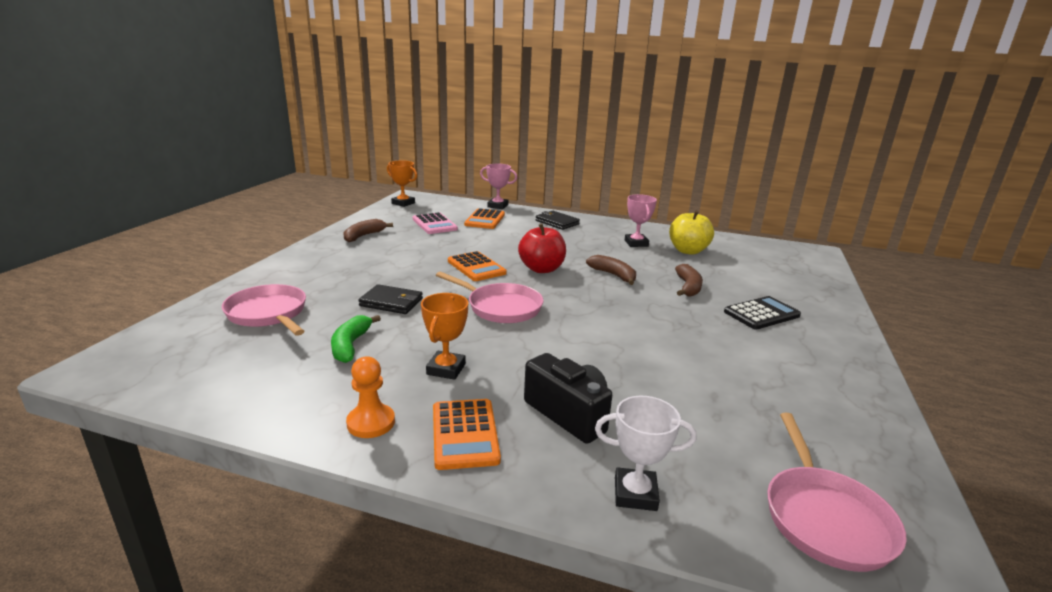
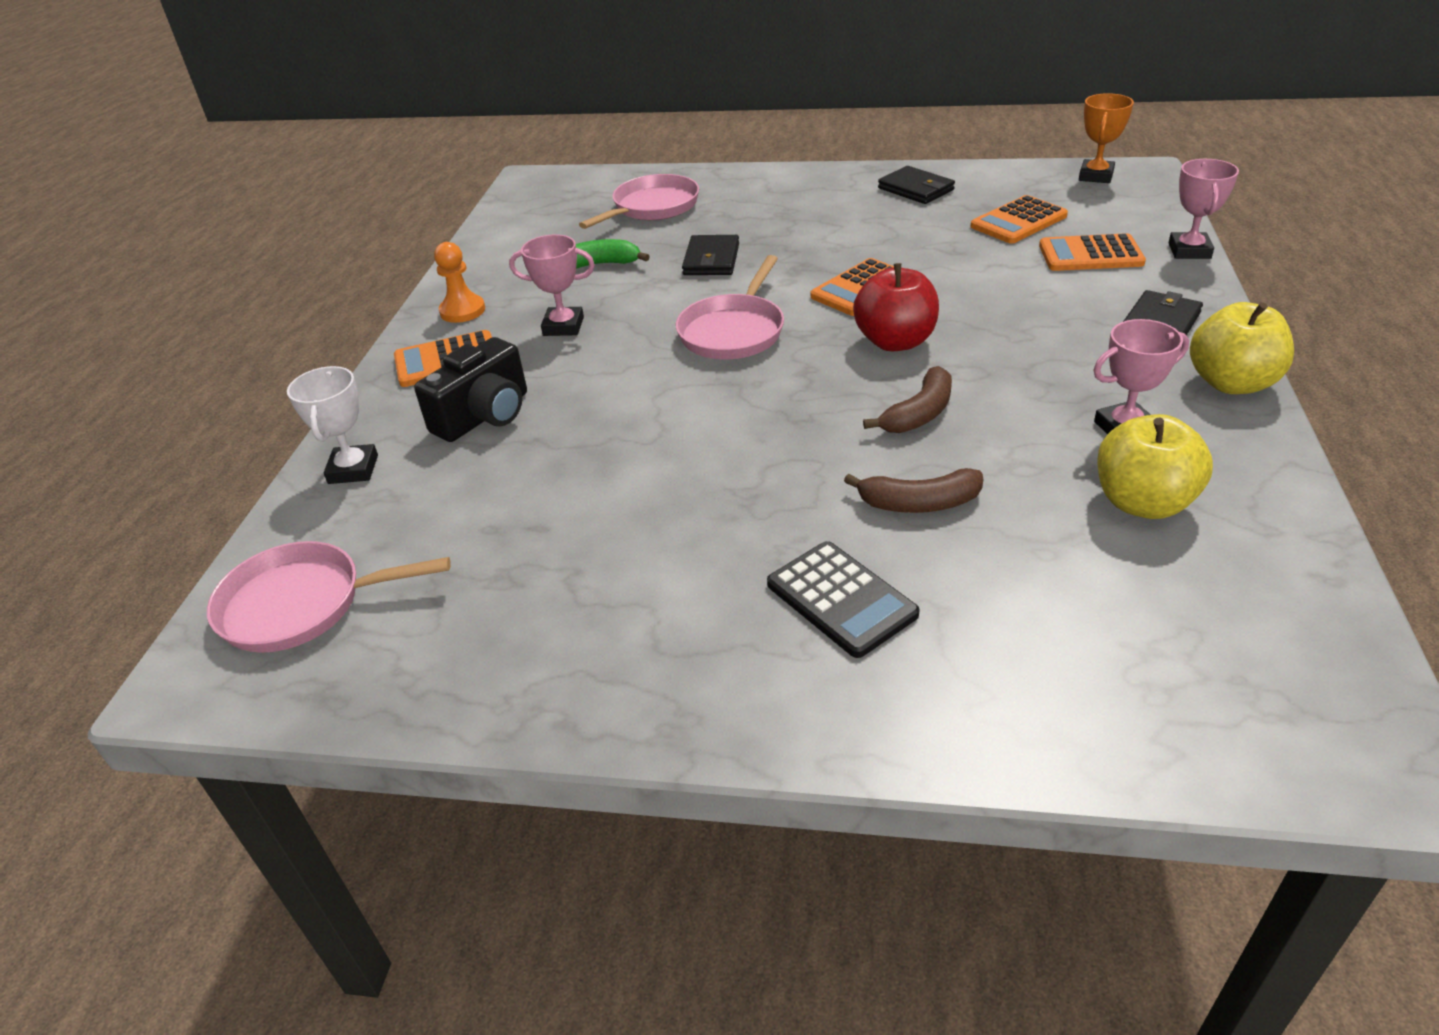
camera: 85 degrees right, 15 degrees up
(364, 236) = (916, 189): brown banana -> black wallet
(434, 224) = (1018, 221): pink calculator -> orange calculator
(446, 369) = (563, 326): orange trophy -> pink trophy
(608, 223) = (1231, 383): none -> yellow apple

